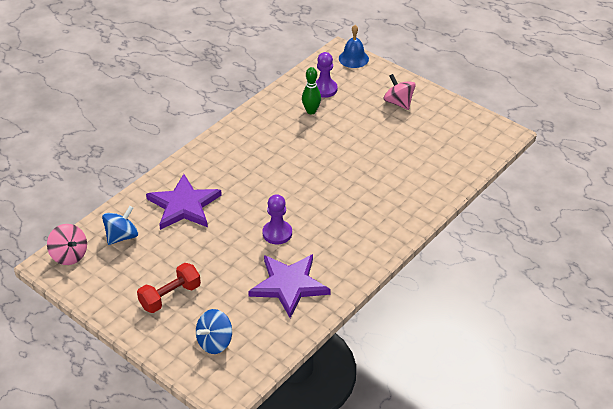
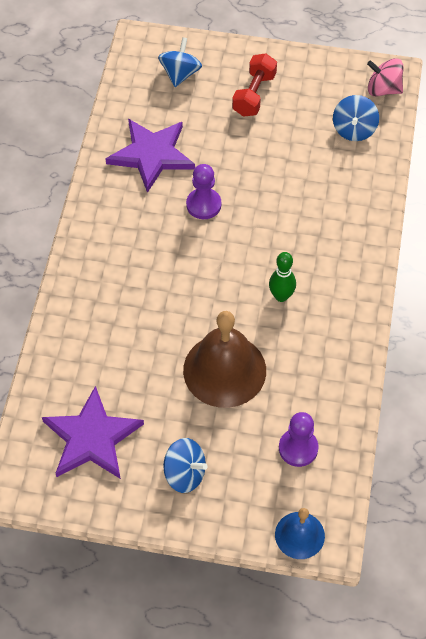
camera: 150 degrees right, 15 degrees up
(184, 205) = (325, 191): purple star -> purple star (91, 437)
(311, 111) = (288, 398): green bowling pin -> green bowling pin (281, 296)
(338, 138) = (224, 370): none -> brown bell
(398, 103) = (184, 474): pink spinning top -> blue spinning top

